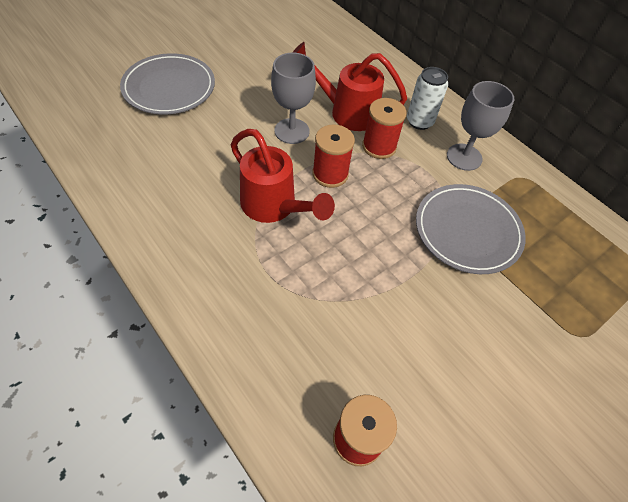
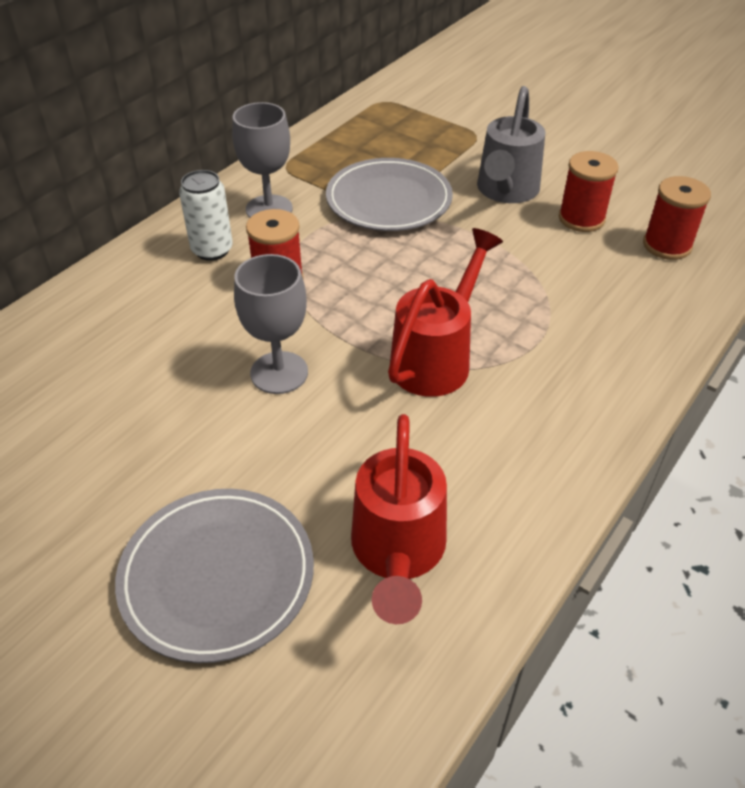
camera: 100 degrees left, 10 degrees down
(330, 174) = (351, 317): red spool -> red spool (581, 219)
(346, 112) = (213, 322): red watering can -> red watering can (397, 554)
(471, 324) = (505, 192): none -> grey watering can

